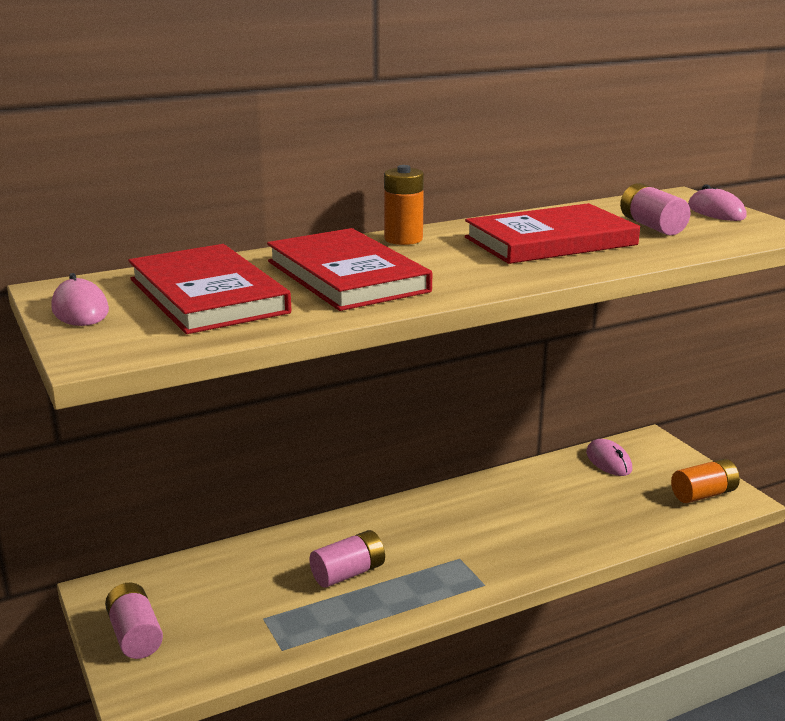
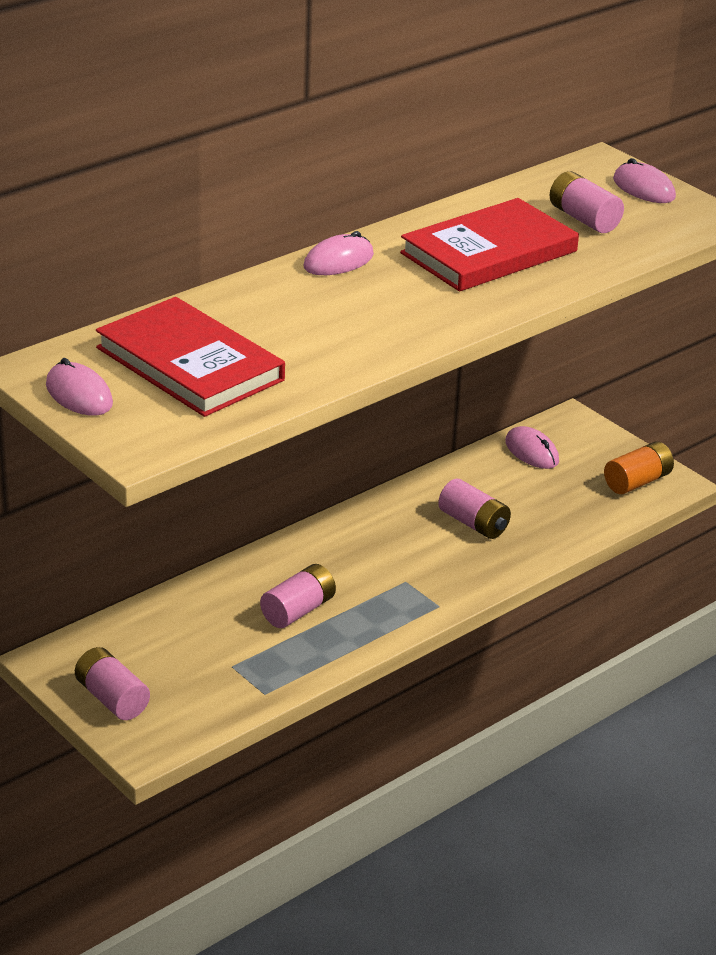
camera: 15 degrees left, 10 degrees up
(347, 276) = (310, 324): red book -> none
(403, 239) = (338, 261): orange battery -> pink mouse
(539, 514) = (473, 523): none -> pink battery

